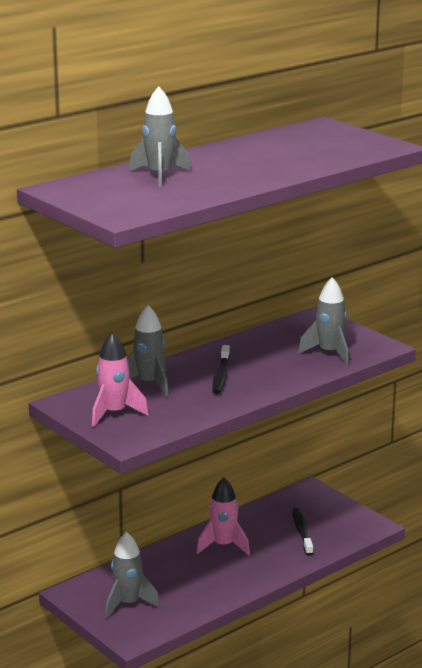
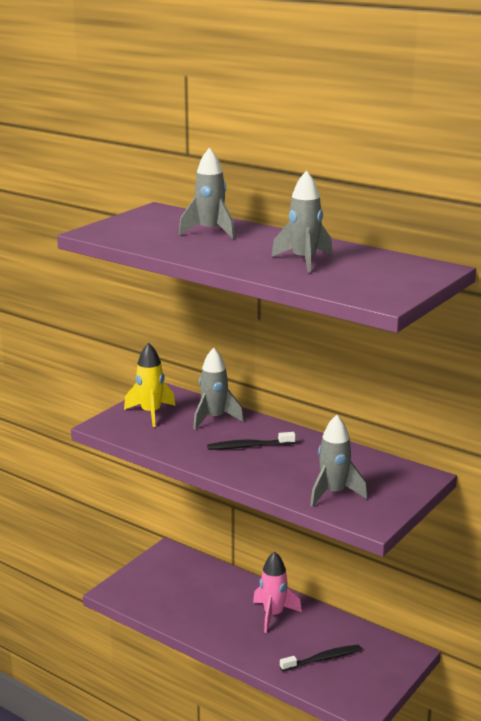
camera: 75 degrees right, 0 degrees up
(114, 413) = (151, 413): pink rocket -> yellow rocket
(128, 604) = (161, 580): grey rocket -> grey rocket (304, 261)

